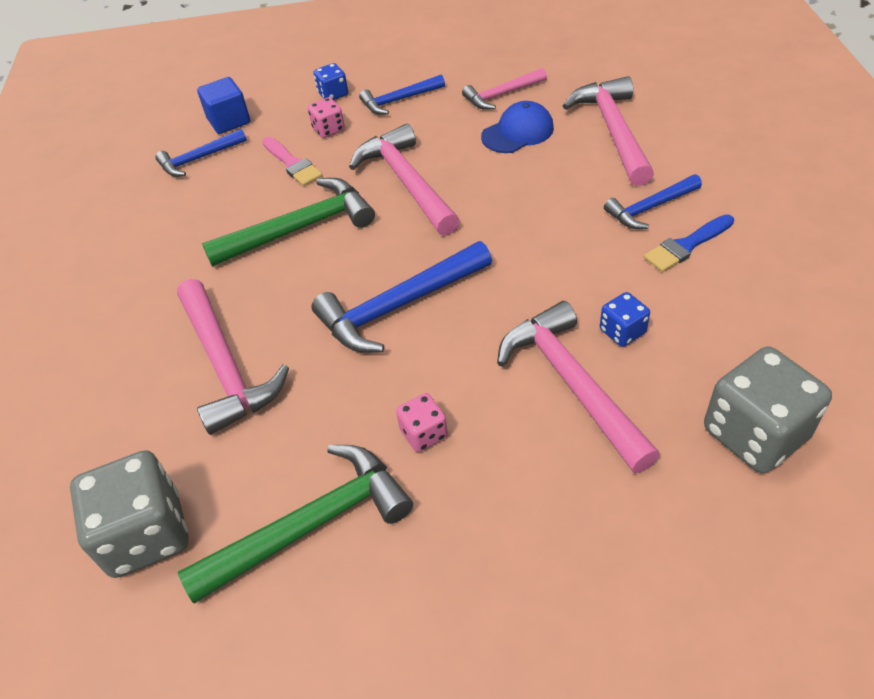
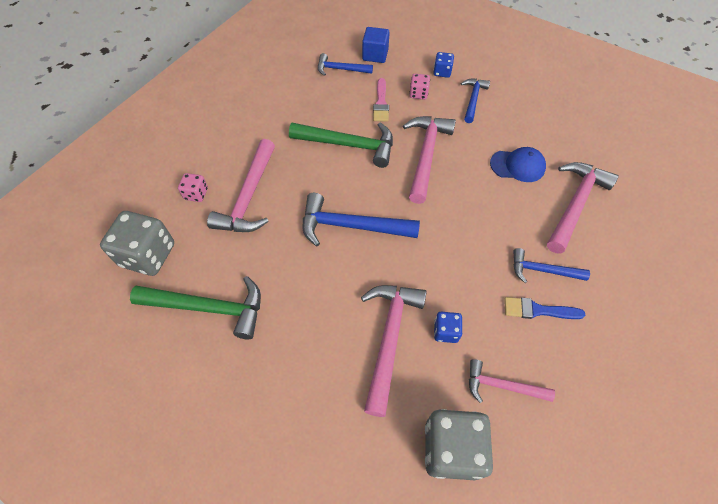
camera: 35 degrees right, 10 degrees up
(399, 100) = (473, 99): blue hammer -> blue hammer turned 90 degrees clockwise
(423, 433) = (296, 304): pink dice -> pink dice (196, 194)
(502, 95) = (534, 134): pink hammer -> pink hammer (502, 386)

